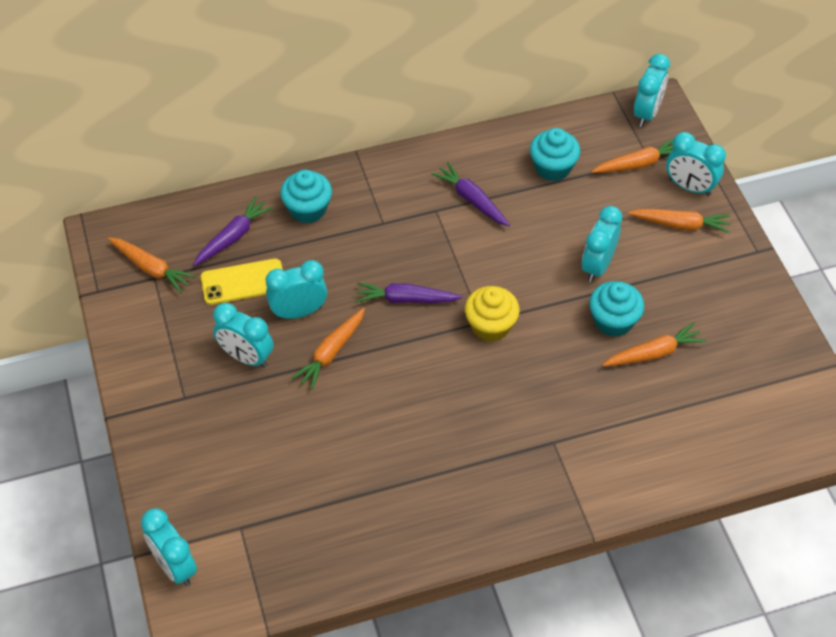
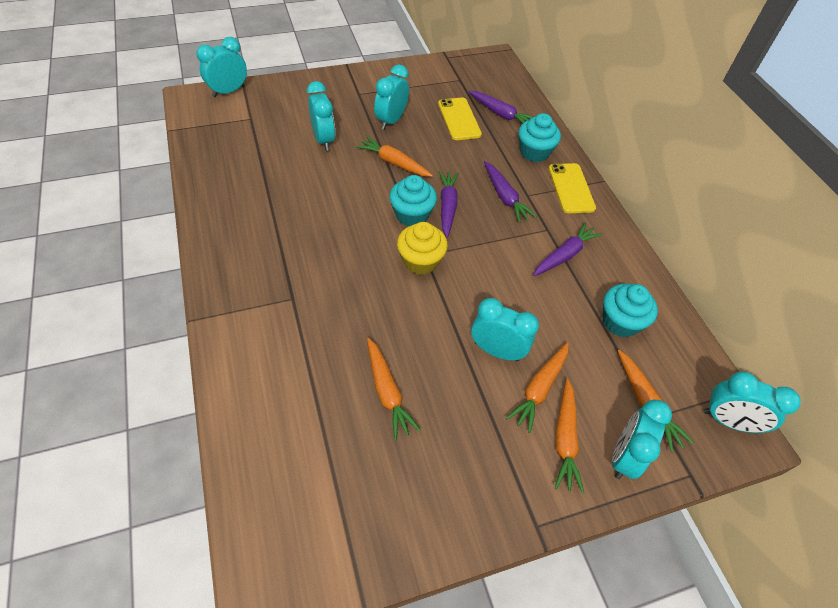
camera: 85 degrees right, 0 degrees up
(151, 268) = (468, 78): orange carrot -> orange carrot (539, 389)
(298, 312) = (432, 146): turquoise clock -> turquoise clock (323, 140)
(370, 182) = (571, 188): none -> yellow phone
(387, 244) = (505, 197): none -> purple carrot
(613, 321) = (427, 358): turquoise cupcake -> turquoise cupcake (412, 214)

